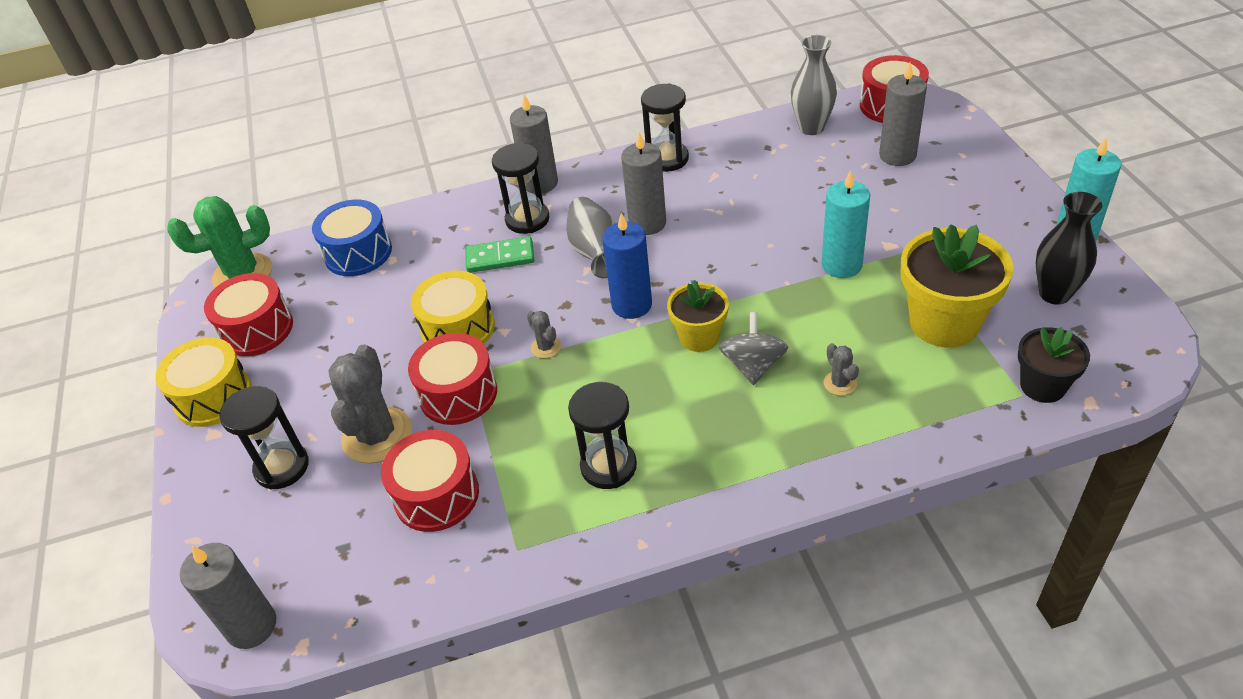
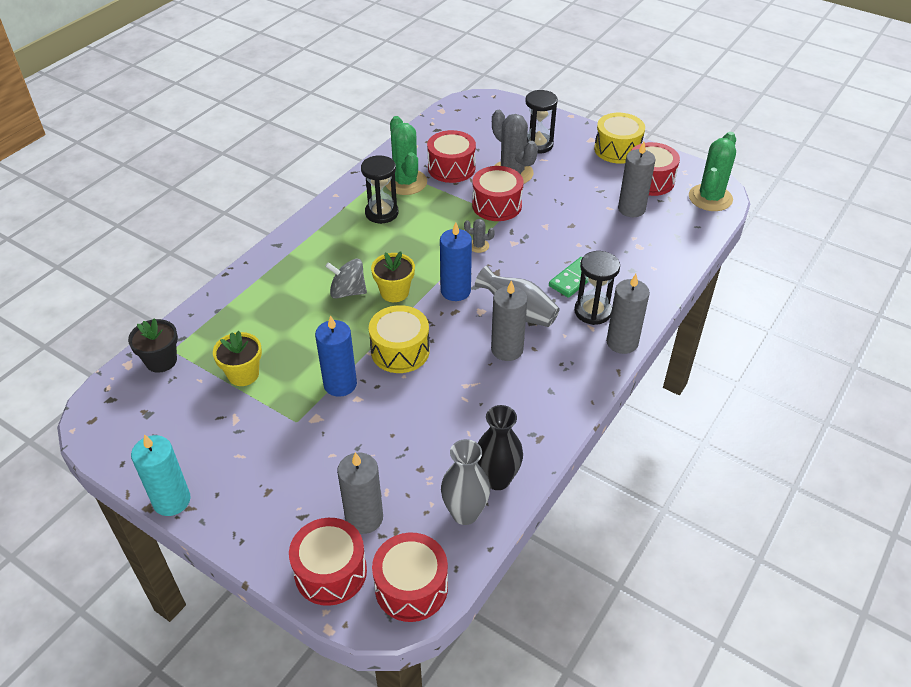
camera: 135 degrees right, 0 degrees up
(251, 626) = (469, 106): grey candle -> grey candle (631, 209)
(358, 253) = (666, 239): blue drum -> none
(458, 328) = (541, 231): yellow drum -> yellow drum (400, 351)
(523, 506) = (405, 182): none -> green cactus
(667, 159) = (554, 413): black hourglass -> none
(753, 365) = (348, 292): grey spinning top -> grey spinning top turned 135 degrees clockwise
(840, 383) = (288, 306): grey cactus -> none
(841, 265) = (340, 384): turquoise candle -> blue candle
(944, 322) = (243, 374): yellow flower pot -> yellow flower pot, size x0.60
(949, 135) = (330, 572): none -> red drum
(1054, 294) = (173, 434): black vase -> black vase (497, 479)

